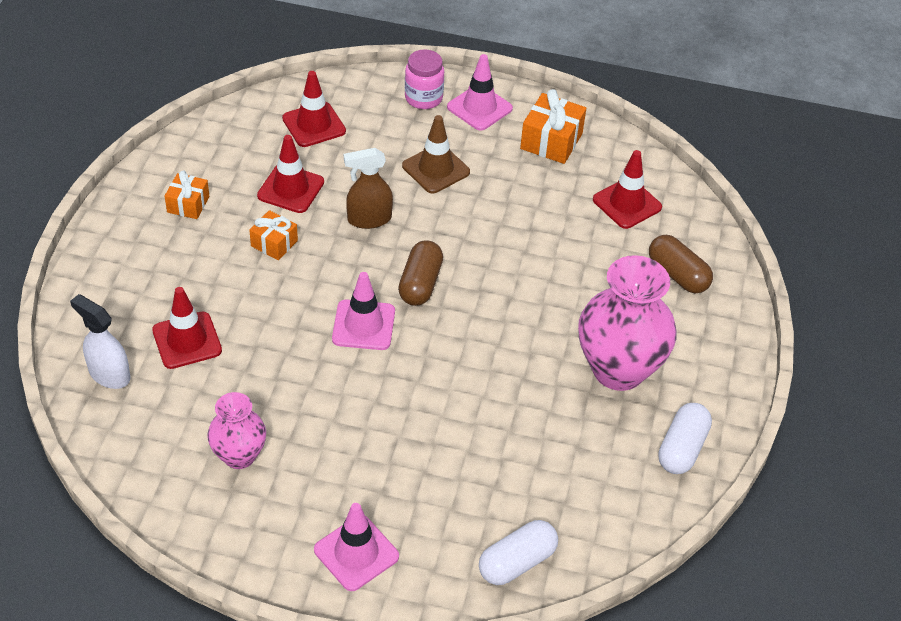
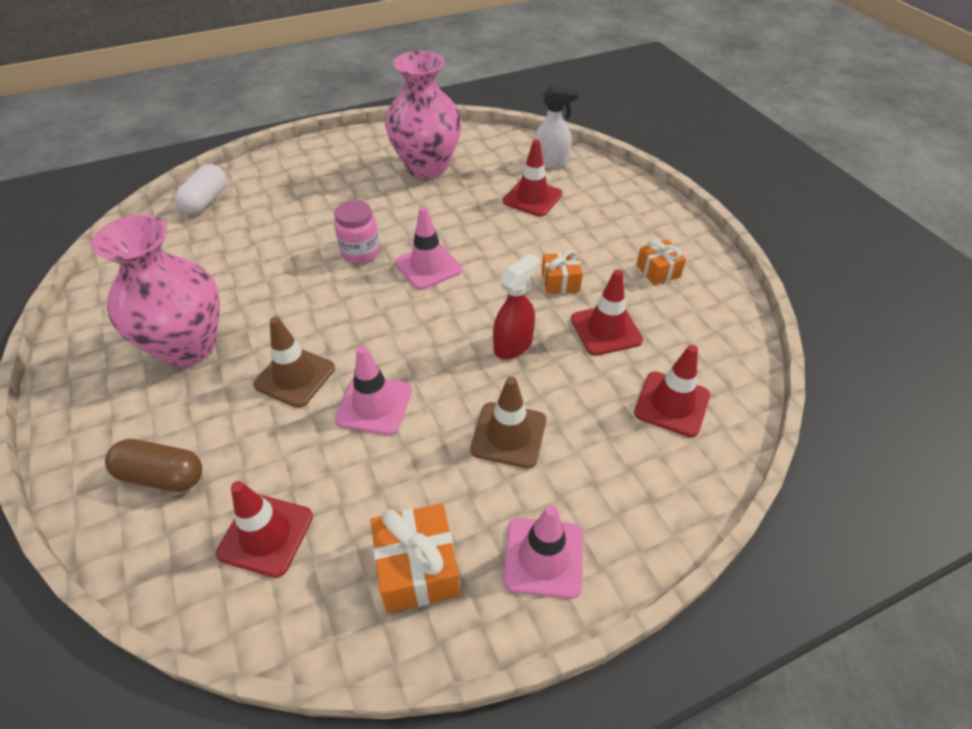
camera: 145 degrees right, 0 degrees up
(239, 456) = (427, 167): pink vase -> pink vase, size x1.77
(356, 553) = (312, 163): pink traffic cone -> pink traffic cone (374, 405)
(369, 219) = (513, 345): brown spray bottle -> red spray bottle
(420, 283) = (415, 318): brown capsule -> none
(423, 98) = (616, 522): pink jar -> pink jar (360, 252)
(548, 292) = (295, 376): none -> brown traffic cone
(682, 448) = (103, 317): white capsule -> none

